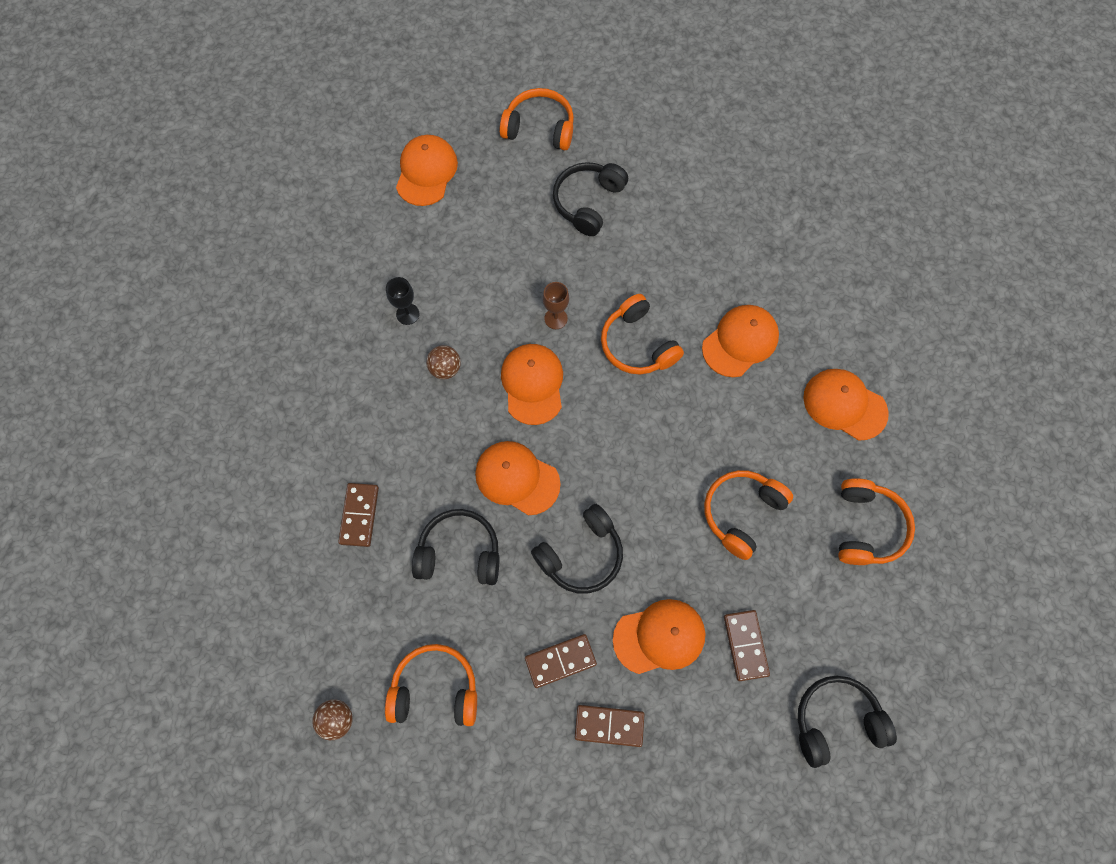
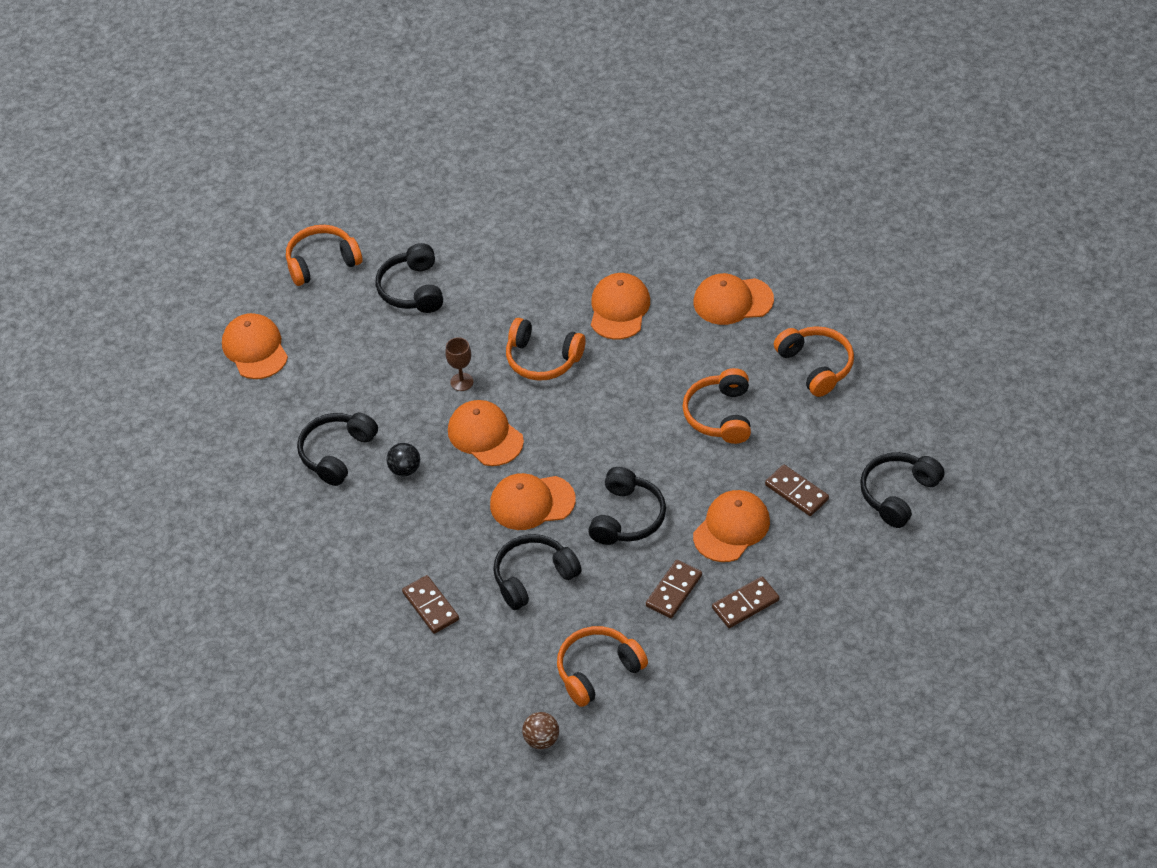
camera: 35 degrees left, 20 degrees down
(407, 314) = (337, 453): black goblet -> black headphones
(445, 368) = (405, 469): brown ball -> black ball

